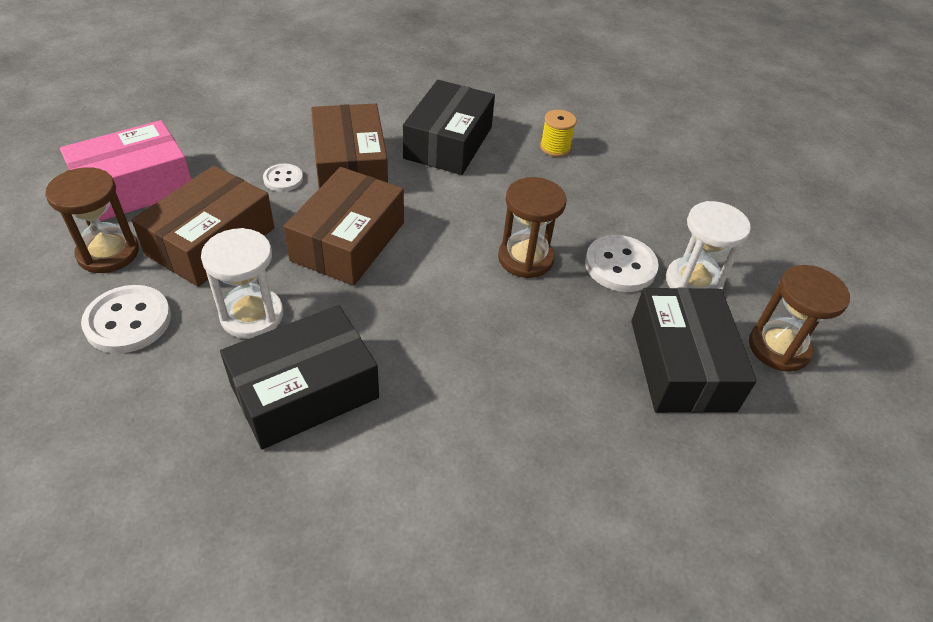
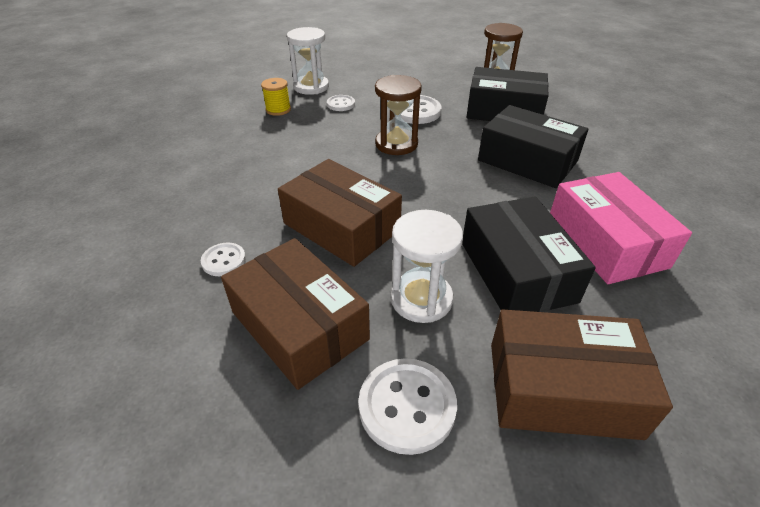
camera: 70 degrees left, 5 degrees down
(108, 253) = (277, 432): brown hourglass -> none
(135, 187) = (153, 402): pink box -> pink box (606, 242)
(350, 166) = (233, 213): brown box -> brown box (562, 389)
(448, 142) = (237, 154): black box -> black box (527, 161)
(598, 194) = (341, 104): none -> white button
(693, 282) = (438, 92): white hourglass -> white hourglass (311, 87)

